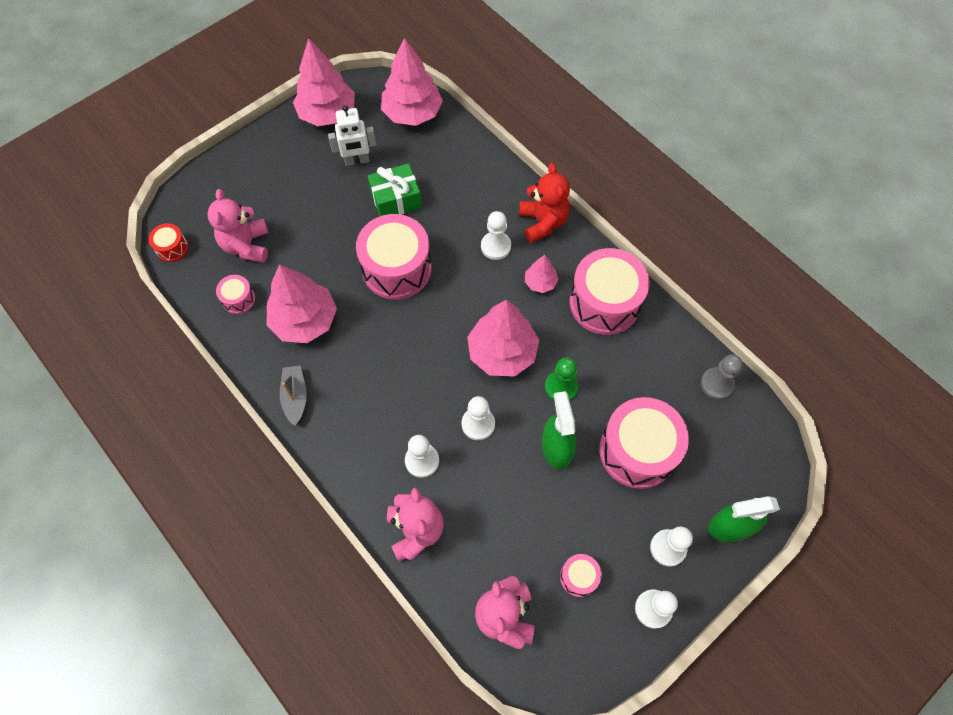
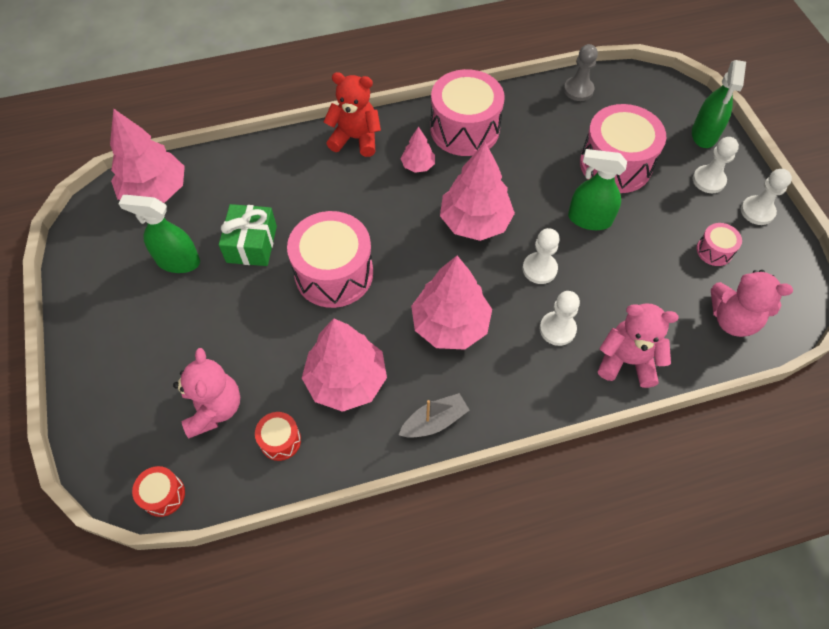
camera: 65 degrees left, 5 degrees down
(238, 299) = (280, 440): pink drum -> red drum
(246, 245) = (214, 409): pink teddy bear -> pink teddy bear turned 120 degrees counterclockwise
(295, 397) = (434, 421): grey boat -> grey boat turned 135 degrees clockwise
(327, 113) = (95, 267): pink tree -> pink tree (450, 324)
(357, 161) = (178, 261): white robot -> green spray bottle
(496, 246) = (359, 183): white pawn -> none
(561, 387) = (531, 192): green pawn -> none

